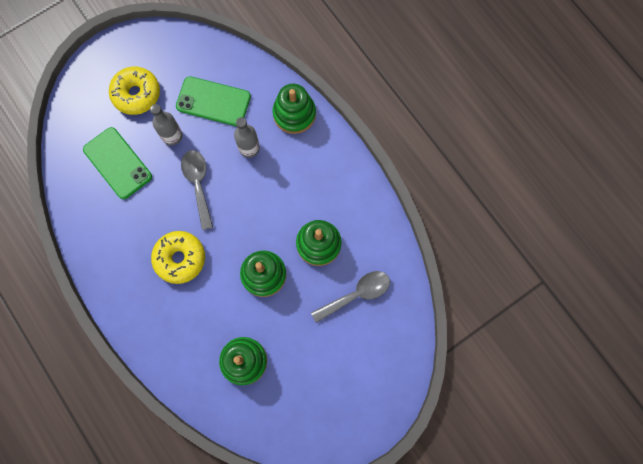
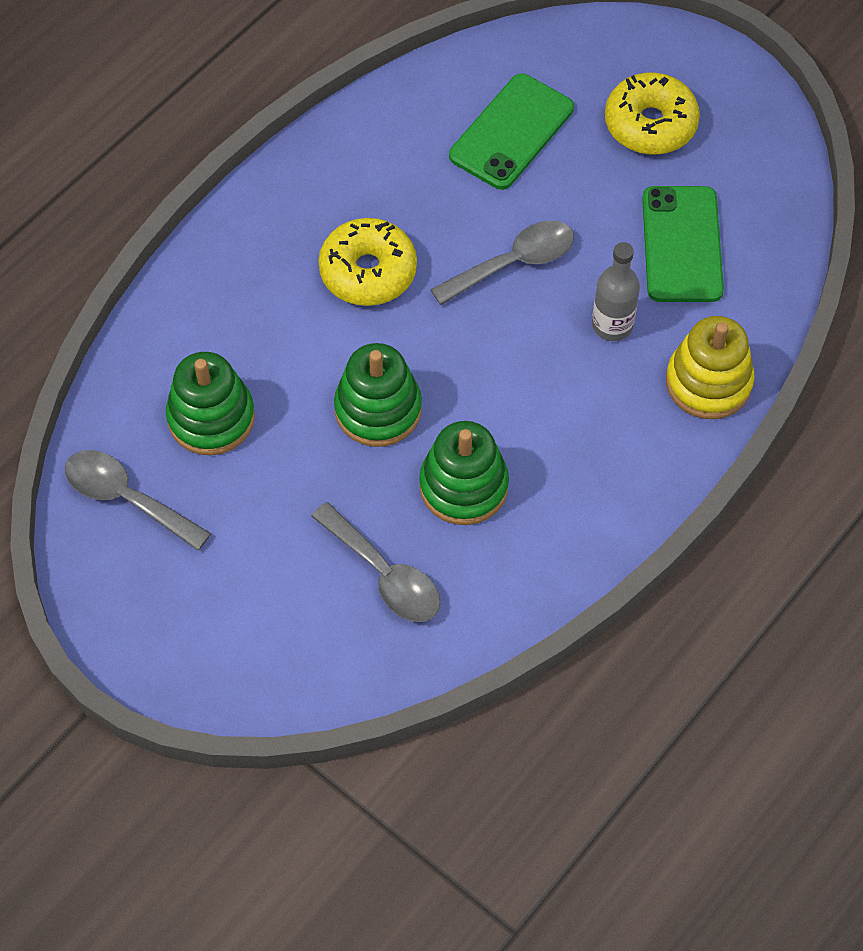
camera: 75 degrees right, 15 degrees down
(172, 136) = (591, 198): grey bottle -> none
(279, 416) = (127, 498): none -> grey spoon
(294, 114) = (708, 382): green stacking toy -> yellow stacking toy

